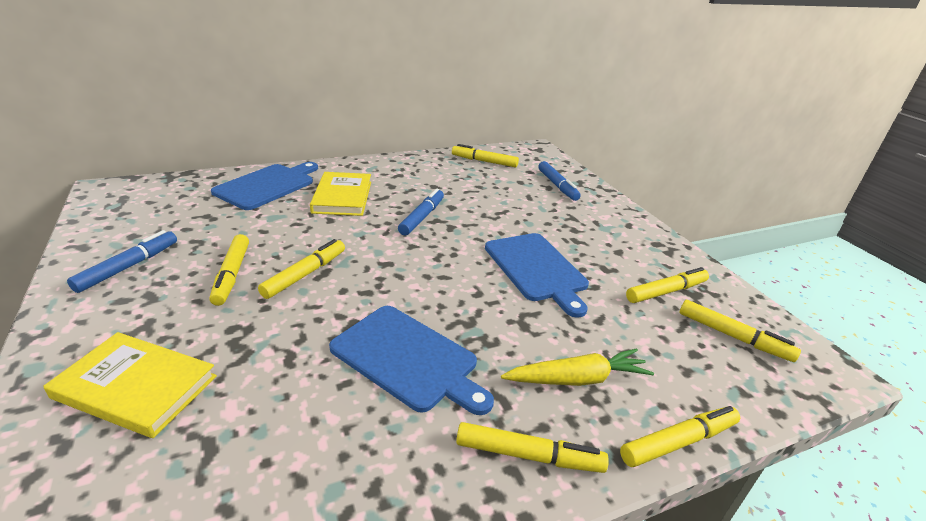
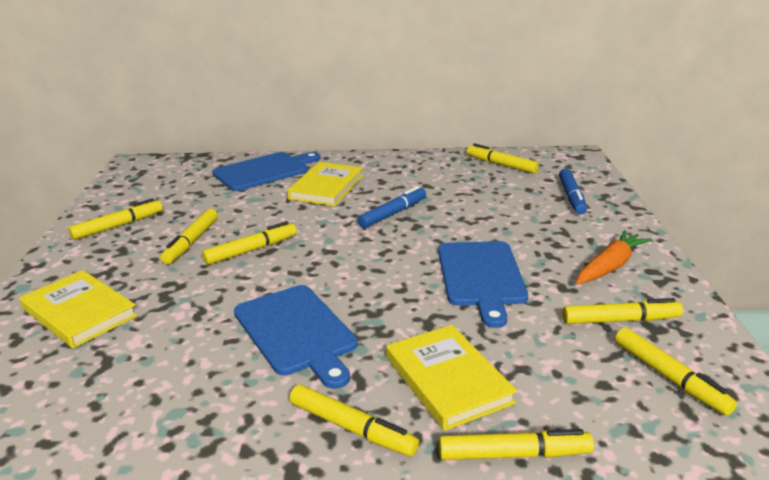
camera: 25 degrees right, 5 degrees down
(128, 267) = (118, 226): blue marker -> yellow marker
(577, 379) = (448, 380): yellow carrot -> yellow book
(626, 244) = (610, 266): none -> orange carrot

